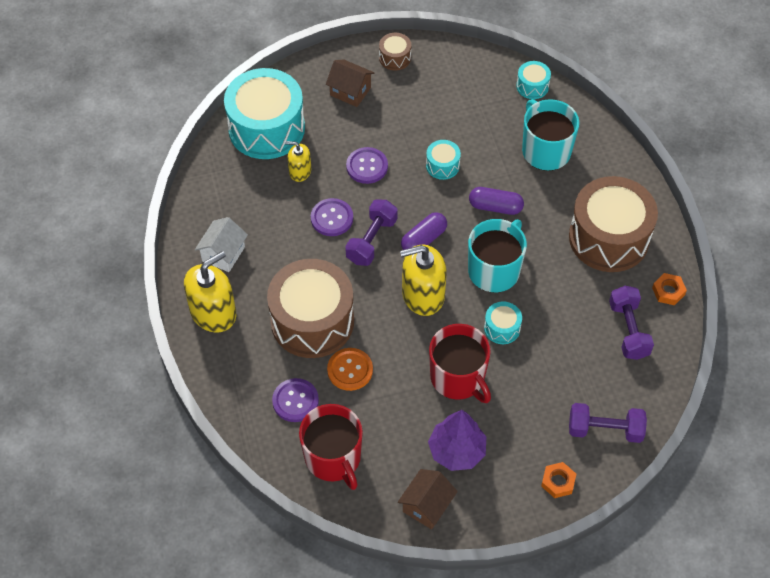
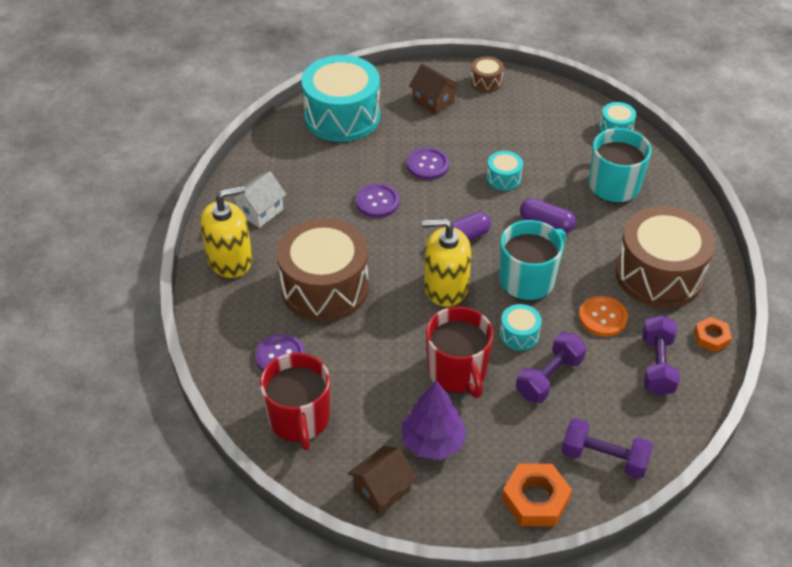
camera: 15 degrees right, 10 degrees down
(300, 171) = (360, 157): yellow soap dispenser -> none
(350, 370) = (346, 339): orange button -> orange button (602, 317)
(371, 240) = (410, 228): purple dumbbell -> purple dumbbell (549, 377)
(558, 482) = (535, 499): orange nut -> orange nut, size x1.65

